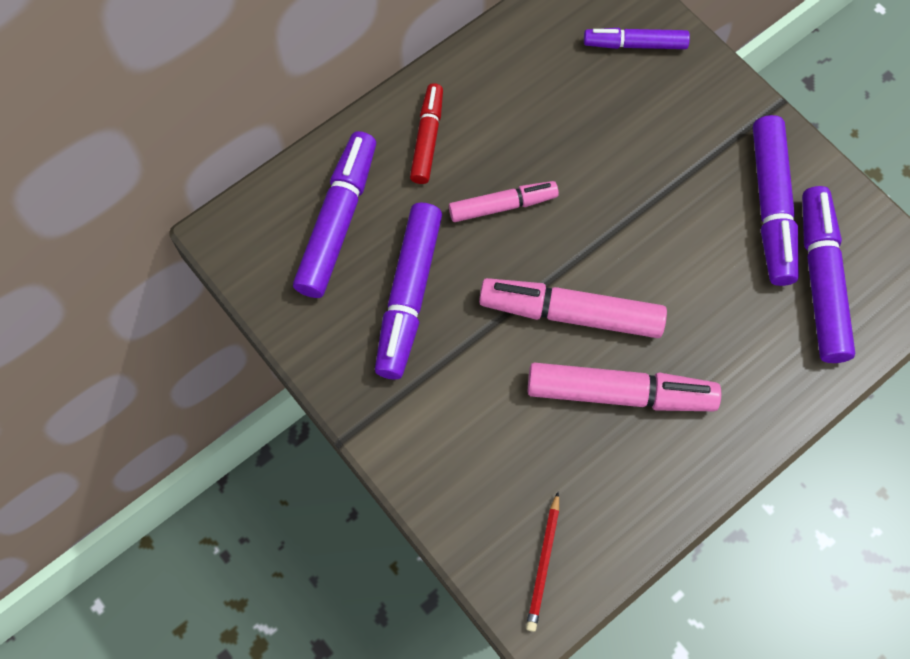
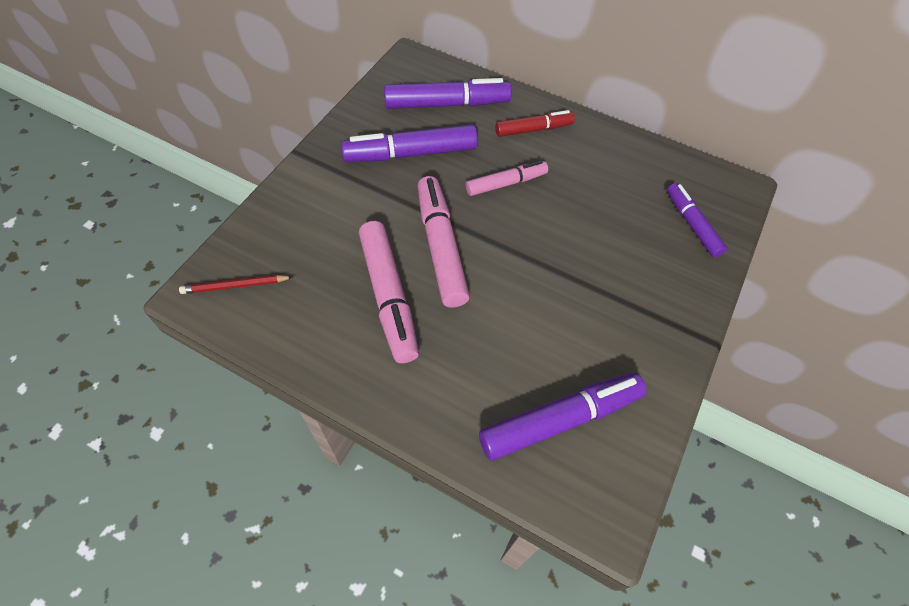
camera: 65 degrees right, 10 degrees down
(503, 206) = (506, 183): pink marker -> pink marker turned 75 degrees counterclockwise
(771, 207) = (608, 360): purple marker -> none

